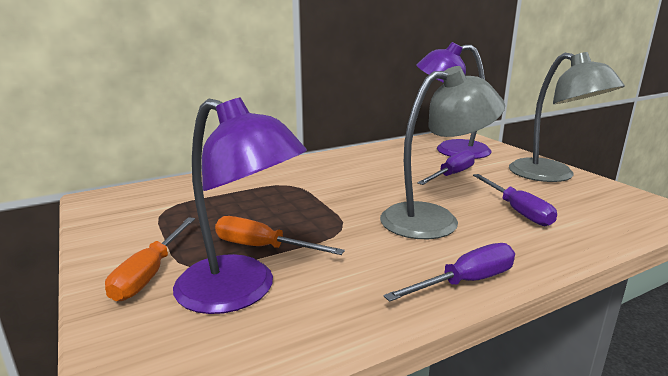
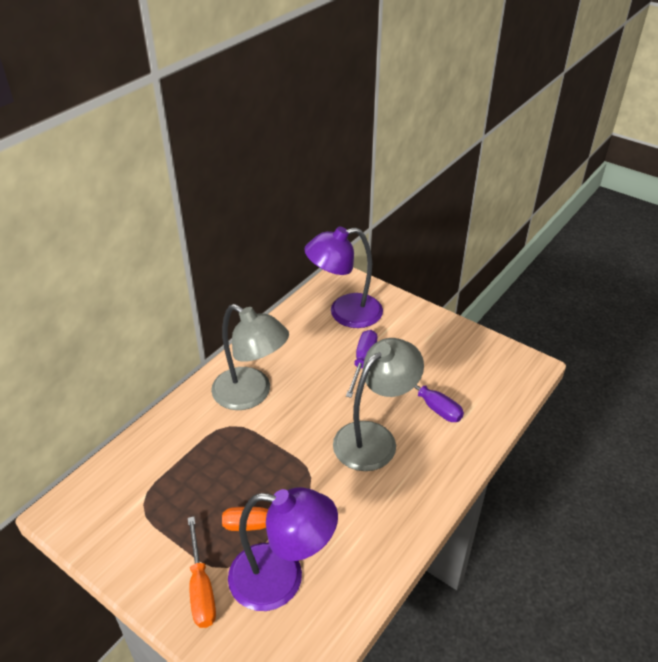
camera: 25 degrees left, 20 degrees up
(466, 282) = (423, 508): purple screwdriver -> none
(552, 176) = (442, 337): grey lamp -> grey lamp (251, 394)

